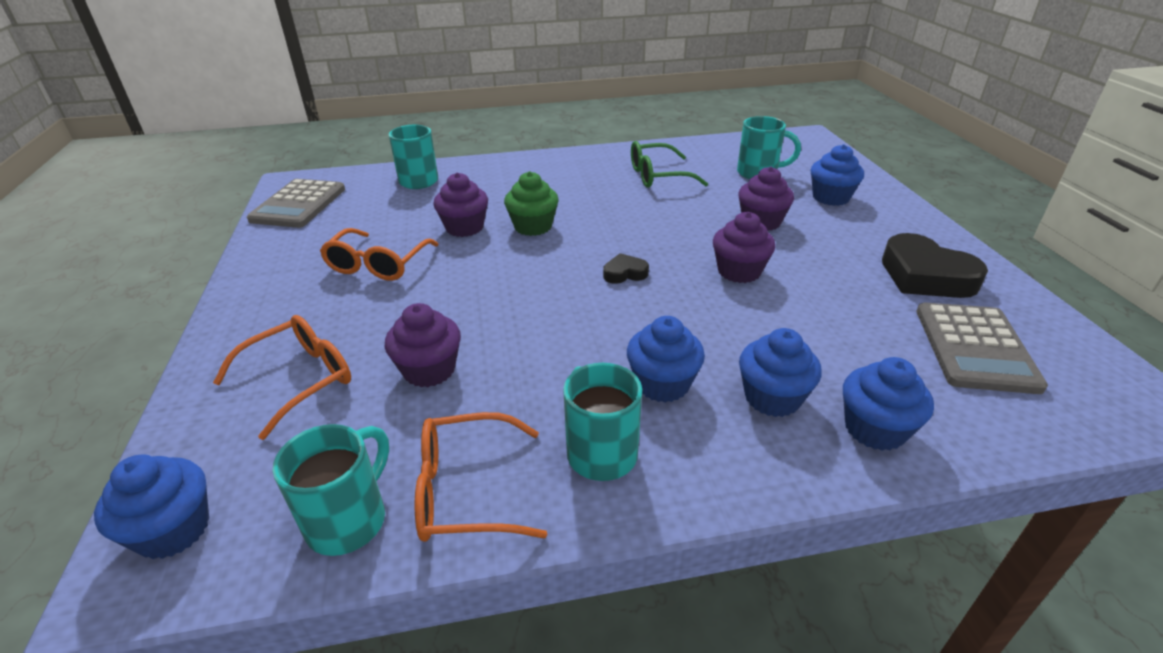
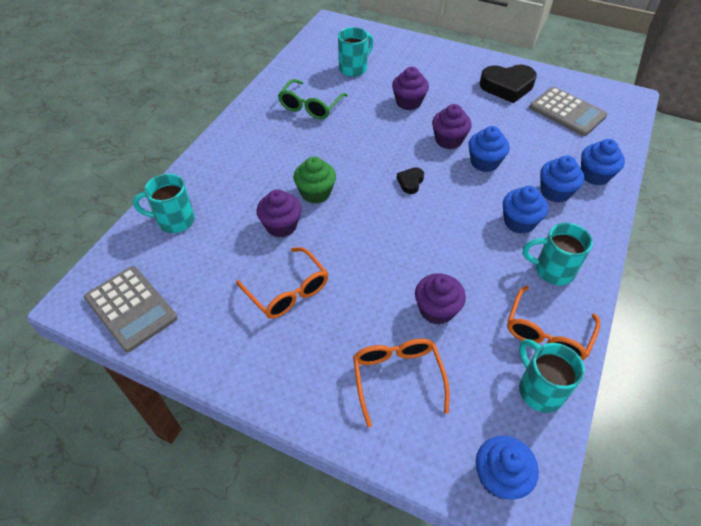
camera: 55 degrees left, 15 degrees up
(830, 197) = (409, 64): blue cupcake -> blue cupcake (484, 162)

